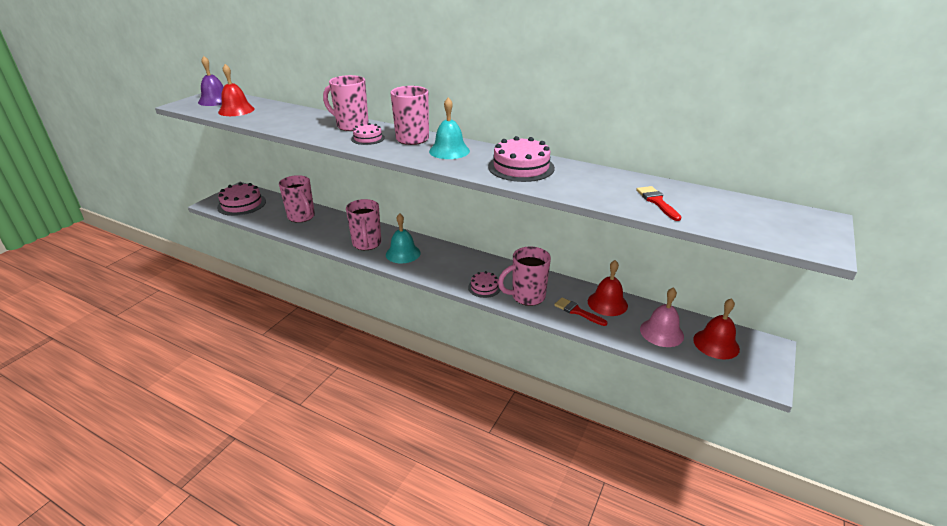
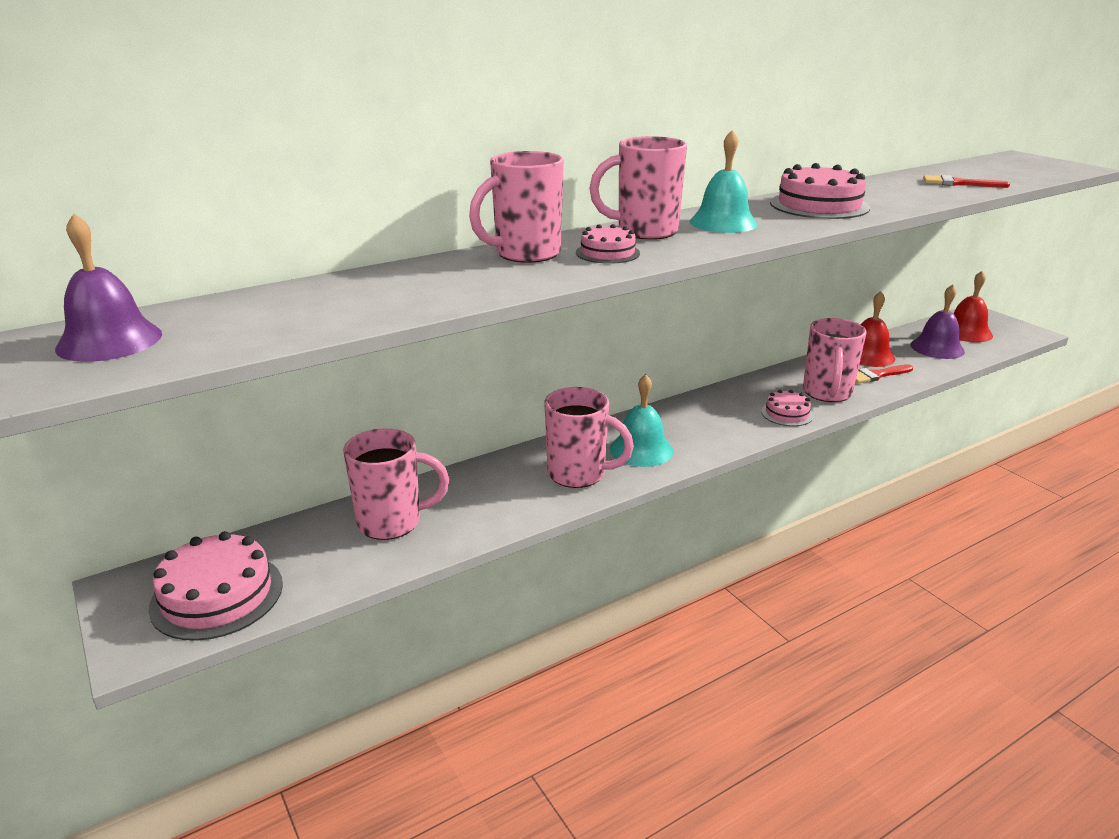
camera: 60 degrees left, 5 degrees down
(236, 110) = (245, 326): red bell -> none
(661, 332) = (937, 348): pink bell -> purple bell

